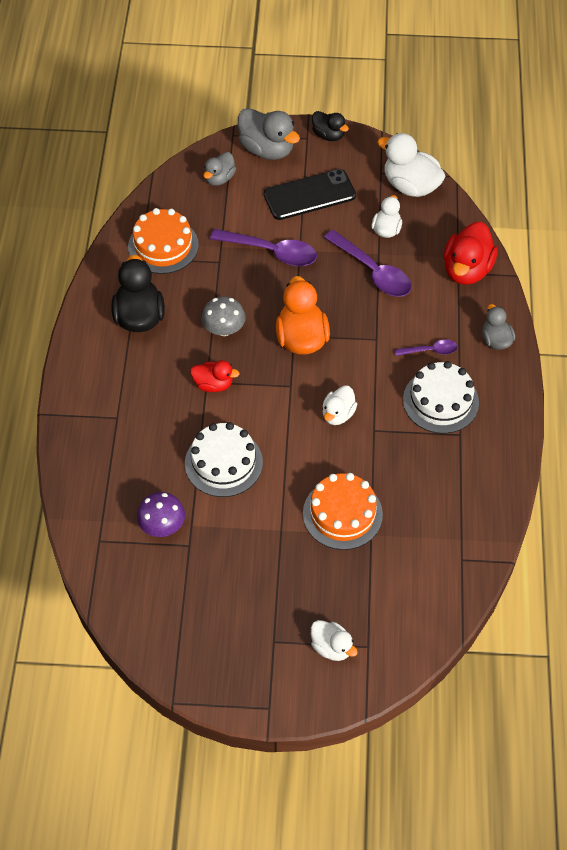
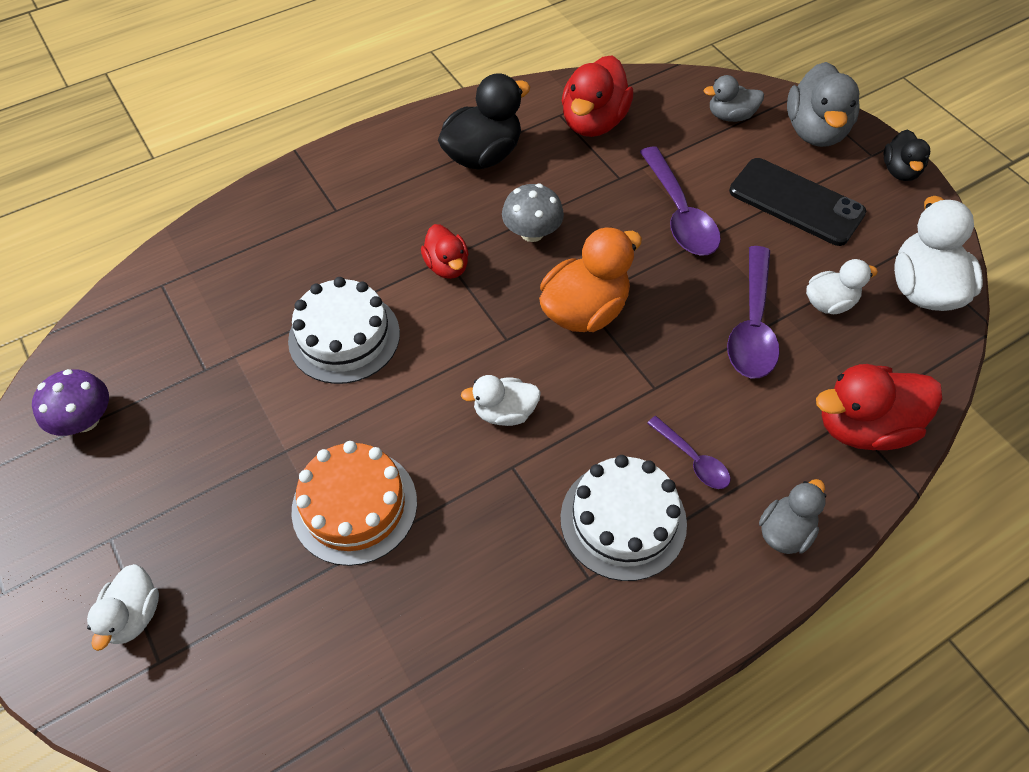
camera: 55 degrees right, 0 degrees up
(162, 525) = (217, 329): purple mushroom -> purple mushroom (85, 420)
(163, 246) = (593, 122): orange cake -> red duck

